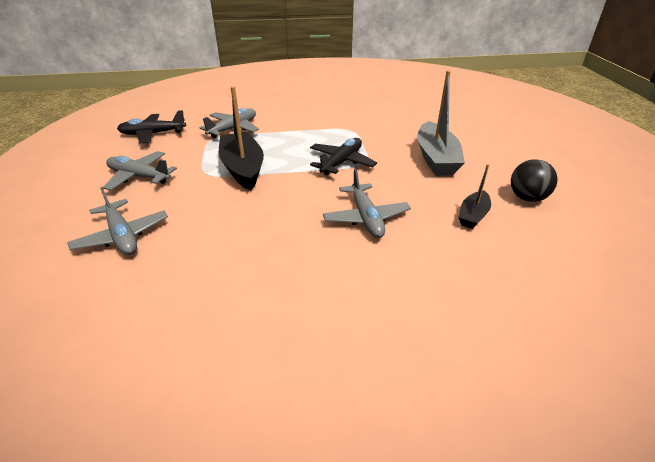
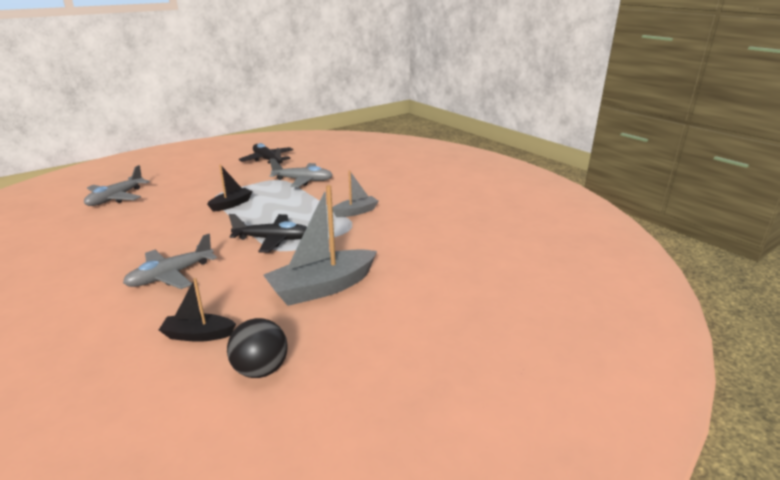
camera: 60 degrees right, 10 degrees down
(139, 177) = (197, 178): grey plane -> none
(243, 168) = (231, 204): black boat -> black boat, size x0.55
(326, 123) = (356, 212): none -> grey boat

